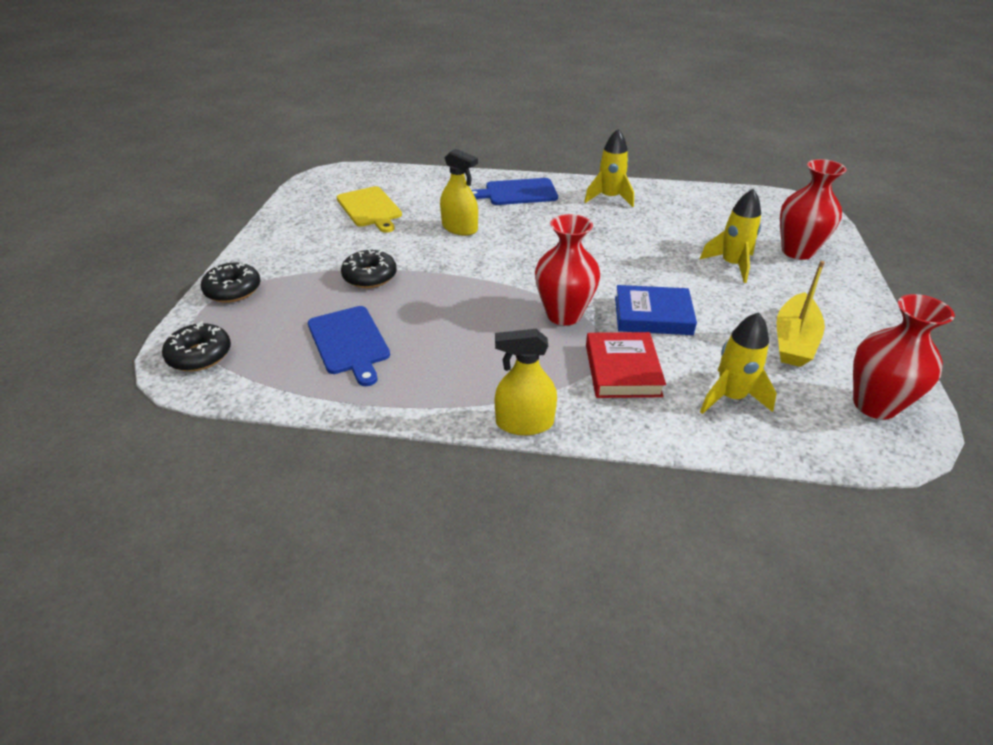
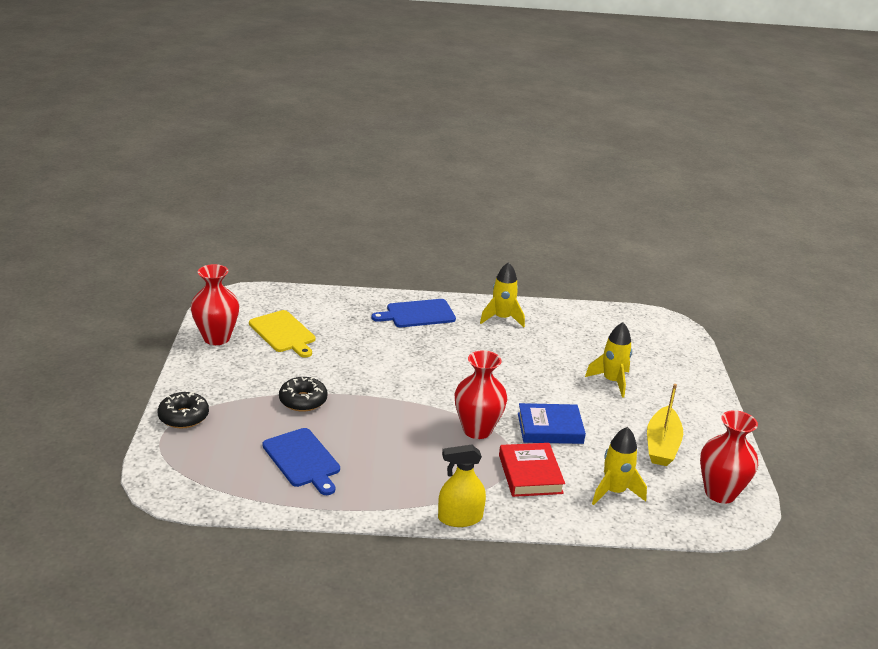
camera: 10 degrees left, 10 degrees down
(200, 355) = (177, 475): black donut -> none
(459, 228) = (372, 352): yellow spray bottle -> none
(797, 251) = (665, 367): red vase -> red vase (216, 338)

